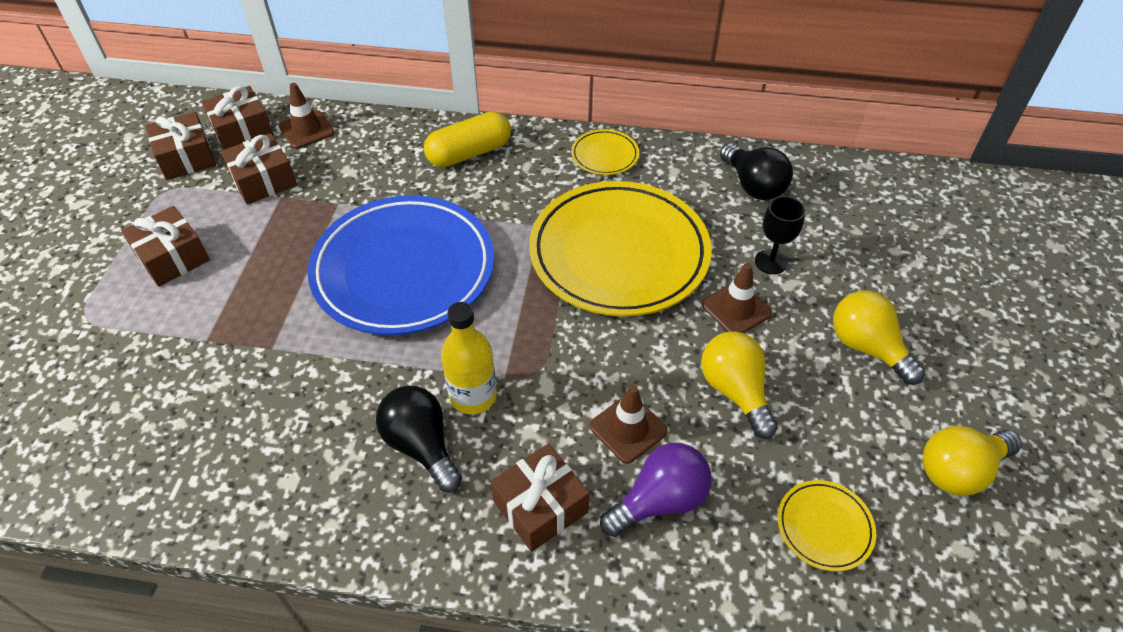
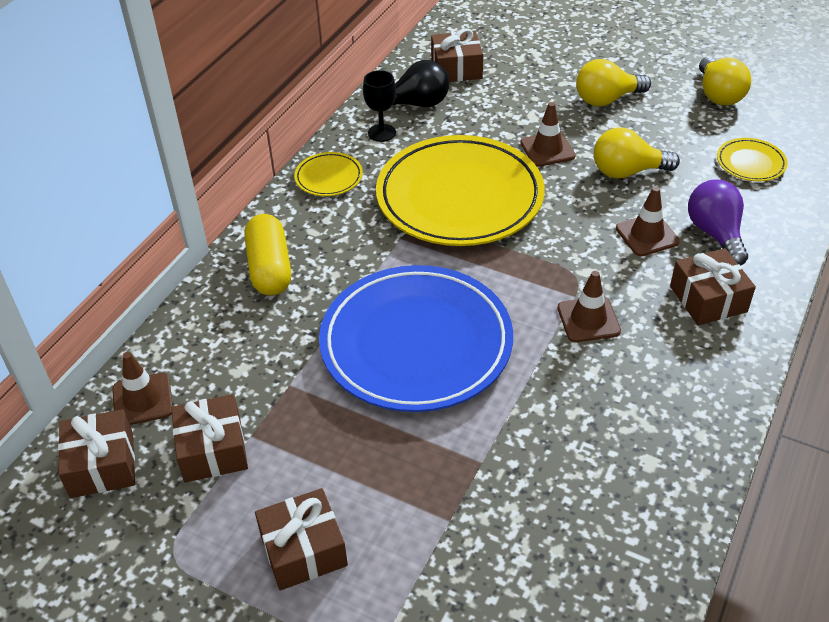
camera: 70 degrees left, 5 degrees down
(186, 158) = (120, 529): brown gift -> brown gift (456, 69)
(421, 446) = (632, 362): black light bulb -> none
(473, 396) = (588, 319): yellow bottle -> brown traffic cone
(771, 262) = (505, 119): black goblet -> black goblet (382, 133)

